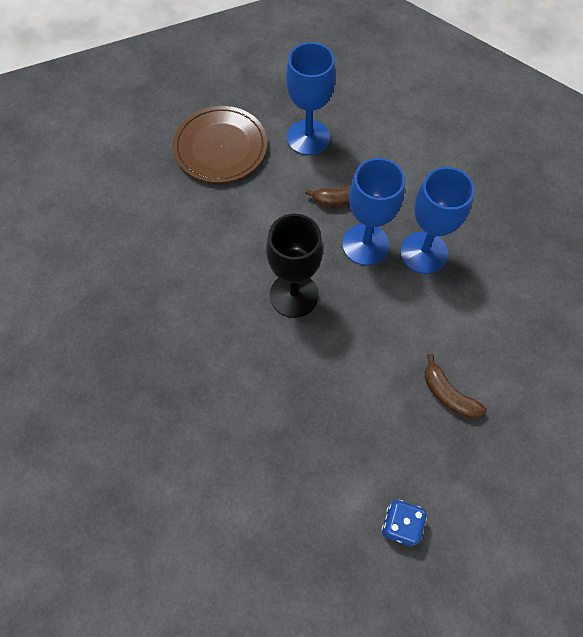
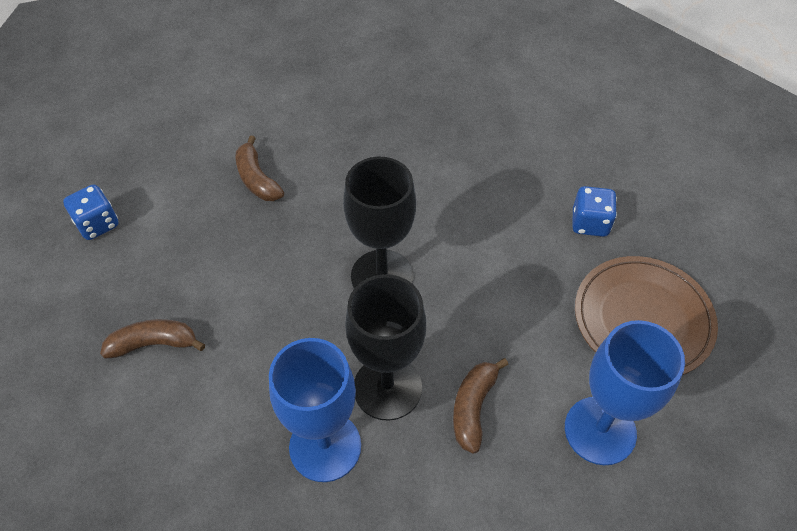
camera: 125 degrees right, 10 degrees down
(163, 203) = (589, 223): none -> blue dice
(273, 438) = (257, 179): none -> brown banana
(365, 244) = (387, 388): blue goblet -> black goblet

